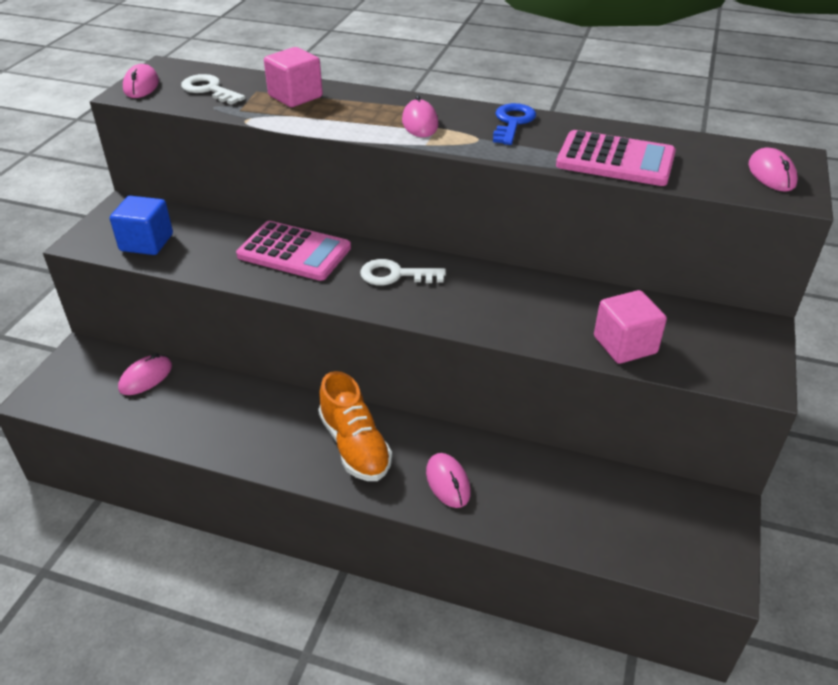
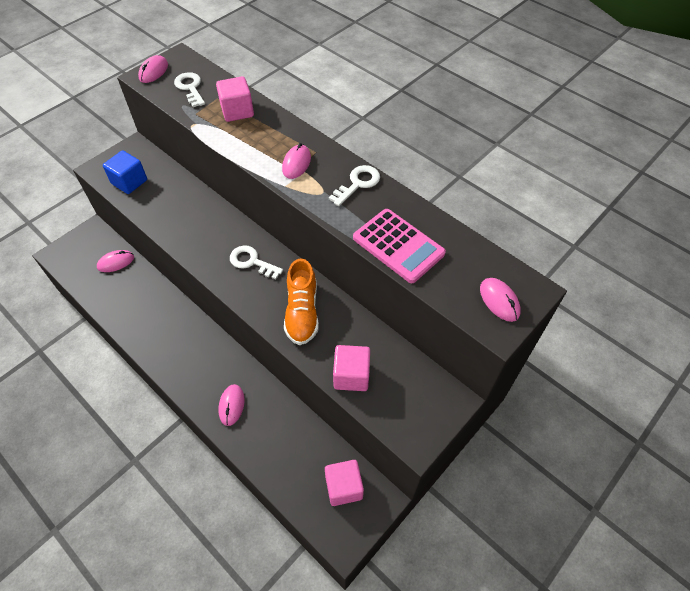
camera: 25 degrees right, 15 degrees up
(294, 252) = (205, 220): pink calculator -> none
(355, 446) = (197, 357): orange shoe -> orange shoe (302, 312)
(512, 122) = (358, 183): blue key -> white key
(670, 515) = (344, 487): none -> pink cube
(771, 174) = (499, 301): pink mouse -> pink mouse turned 45 degrees counterclockwise

